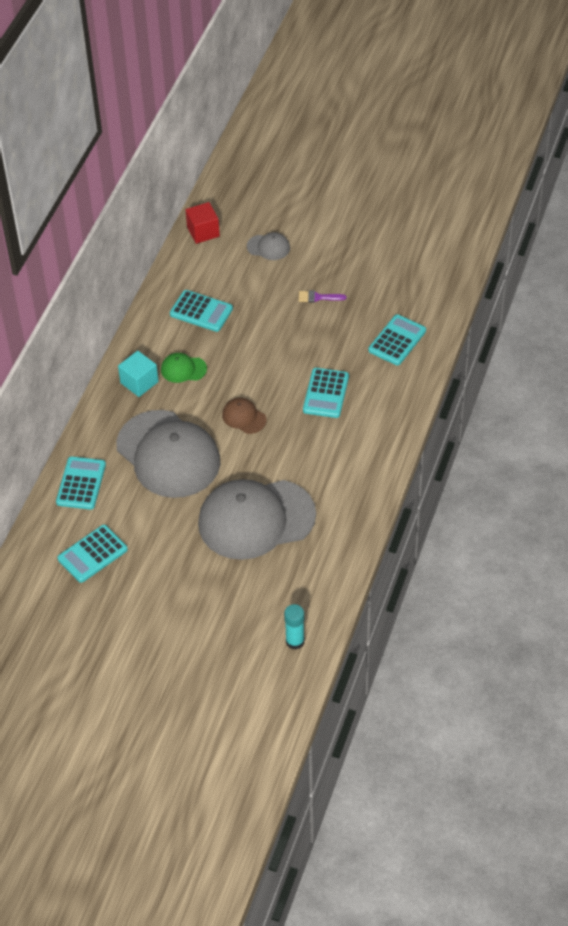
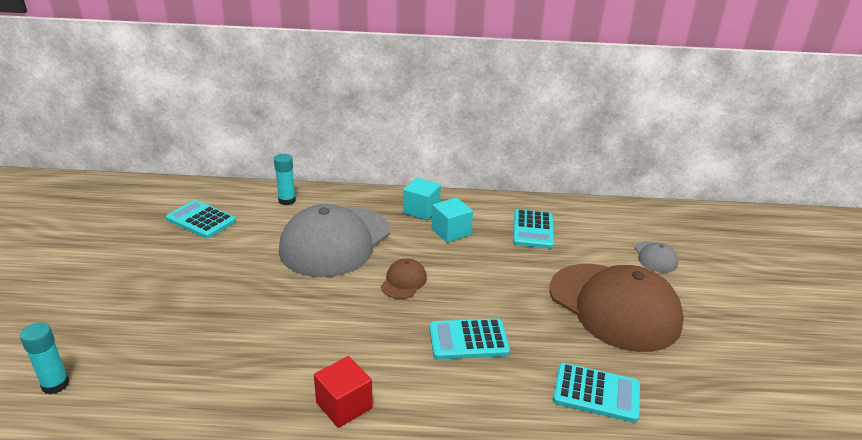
camera: 70 degrees right, 20 degrees down
(81, 483) = (287, 200): turquoise calculator -> turquoise glue stick
(183, 369) = (451, 232): green cap -> turquoise cube
(203, 232) = (636, 213): red cube -> red cube (344, 405)
(256, 519) = (254, 316): grey cap -> none
(318, 297) = (614, 306): purple brush -> brown cap

